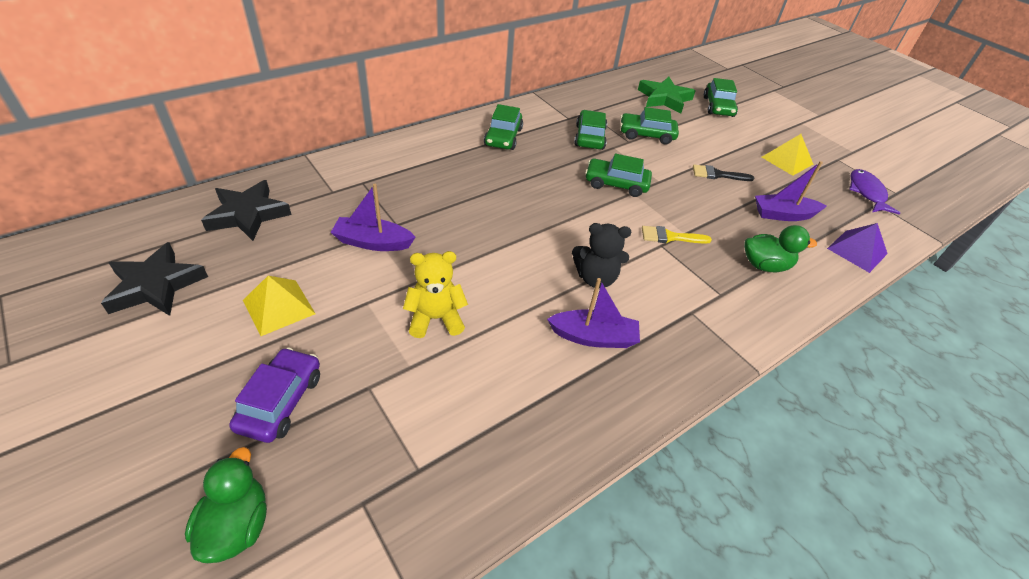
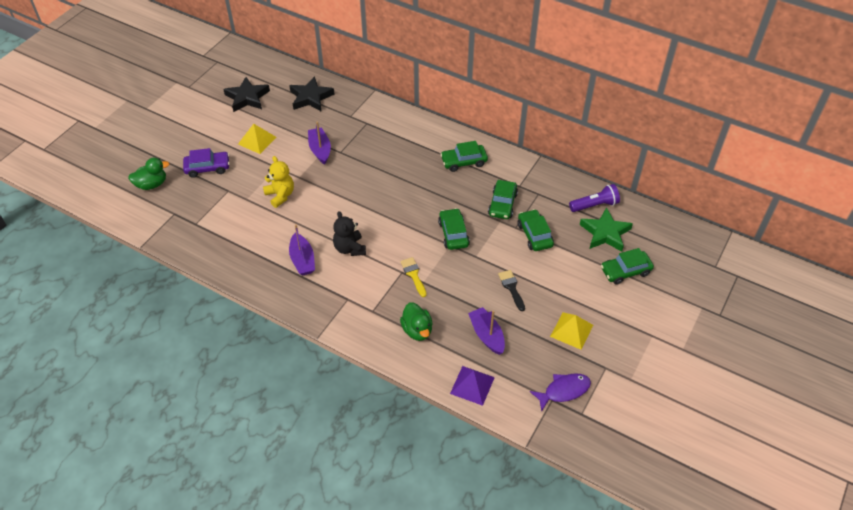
camera: 70 degrees right, 5 degrees up
(589, 137) = (502, 204): green car -> green car turned 120 degrees clockwise
(624, 90) = (594, 205): none -> purple flashlight

